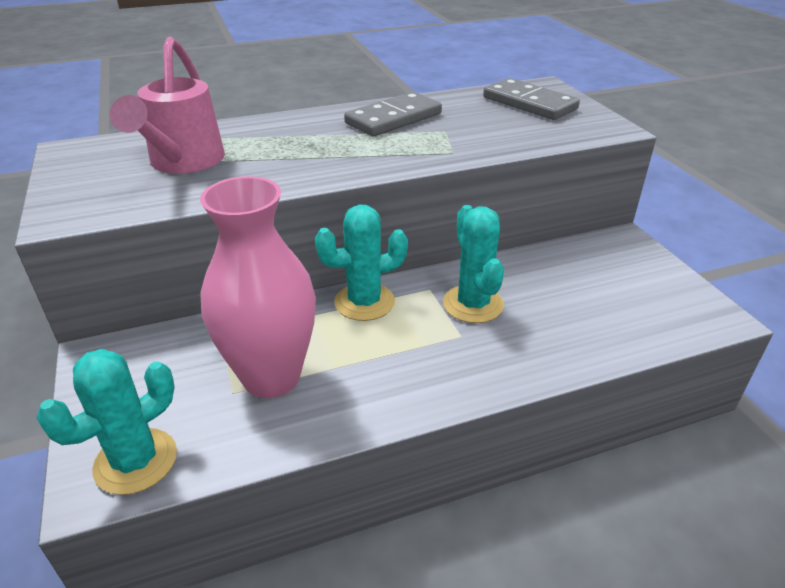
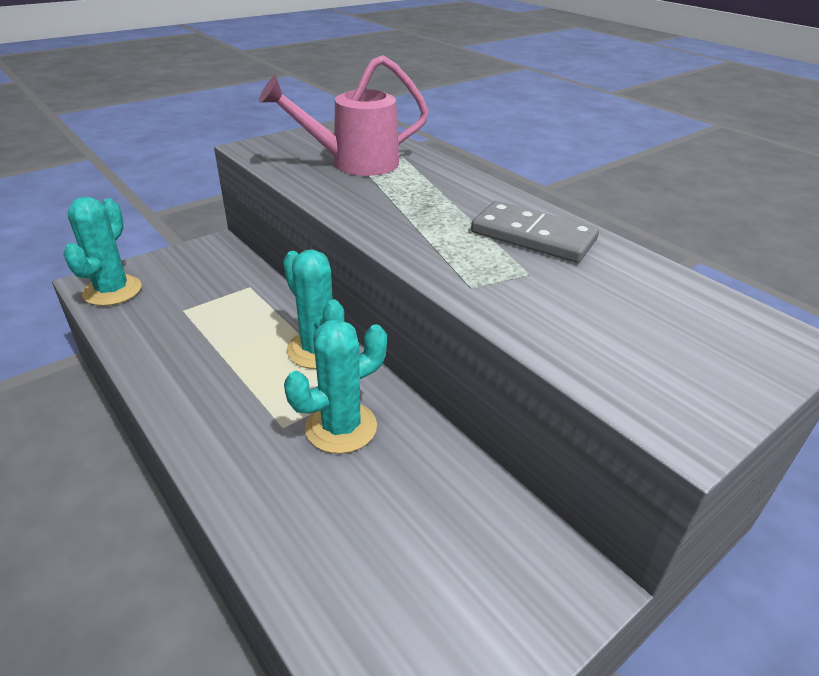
camera: 70 degrees right, 0 degrees up
(136, 461) = (112, 291): turquoise cactus -> turquoise cactus turned 75 degrees clockwise
(271, 377) = (202, 323): pink vase -> none
(529, 103) = (695, 331): grey domino -> none

